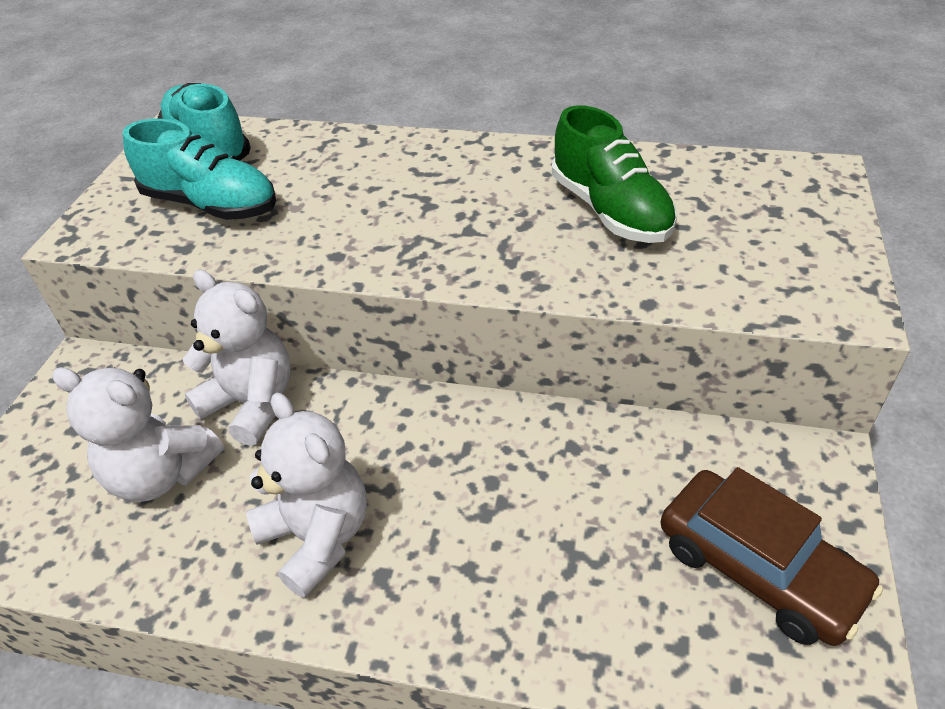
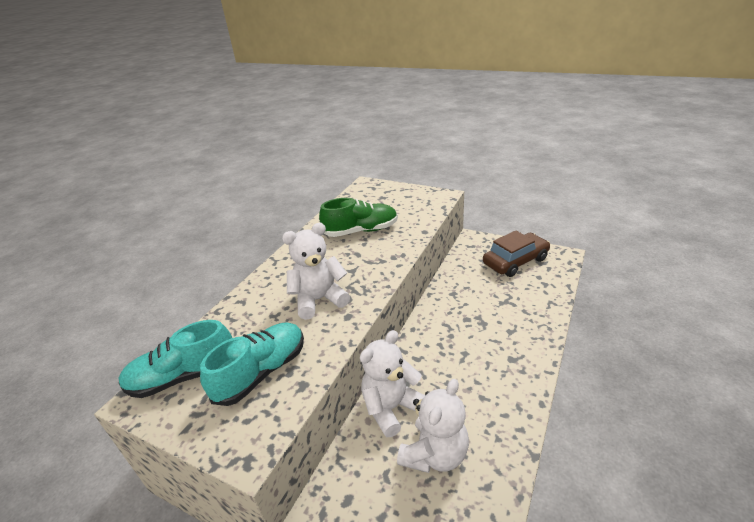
camera: 75 degrees left, 10 degrees down
(317, 537) = (489, 381): white teddy bear -> white teddy bear (319, 300)

